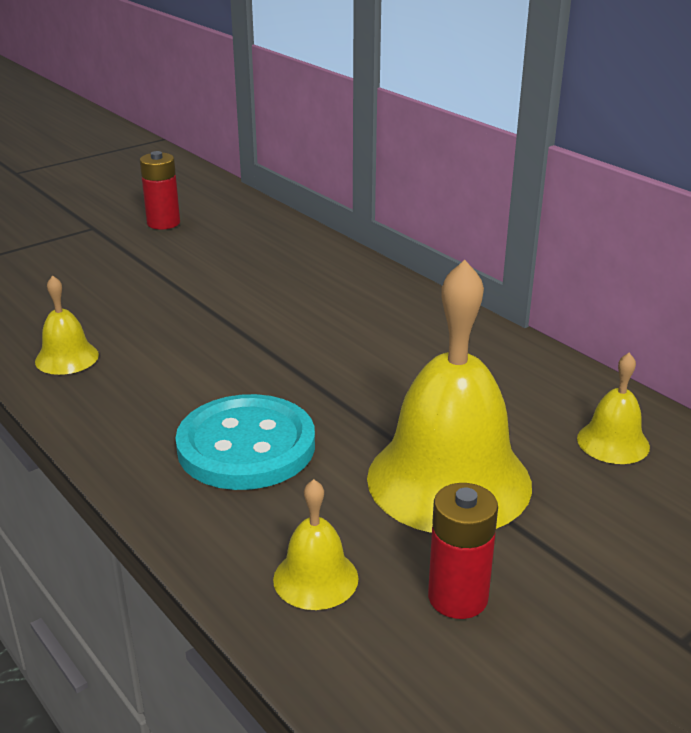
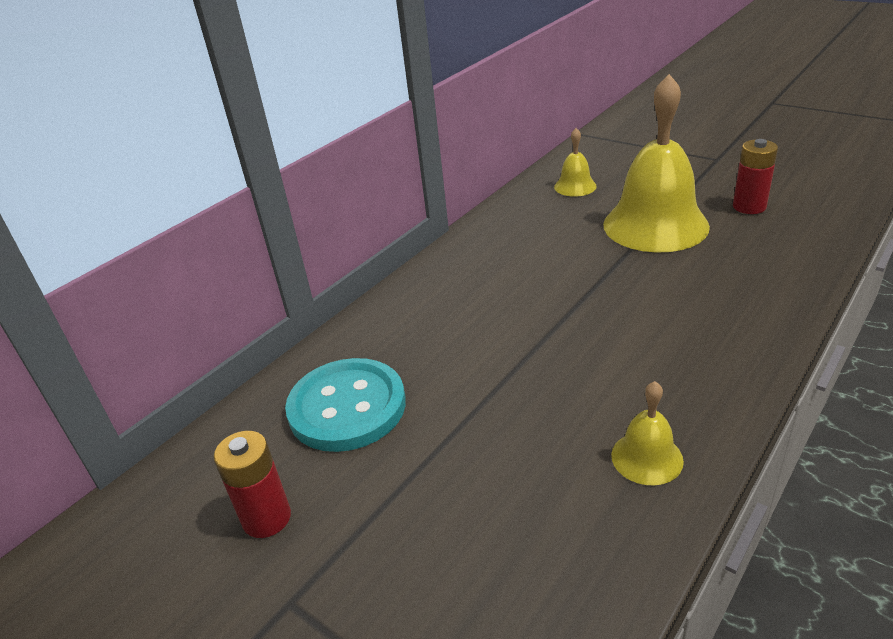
camera: 100 degrees left, 5 degrees up
(246, 446) = (689, 303): turquoise button -> turquoise button (347, 407)
(315, 578) = (782, 246): yellow bell -> none

